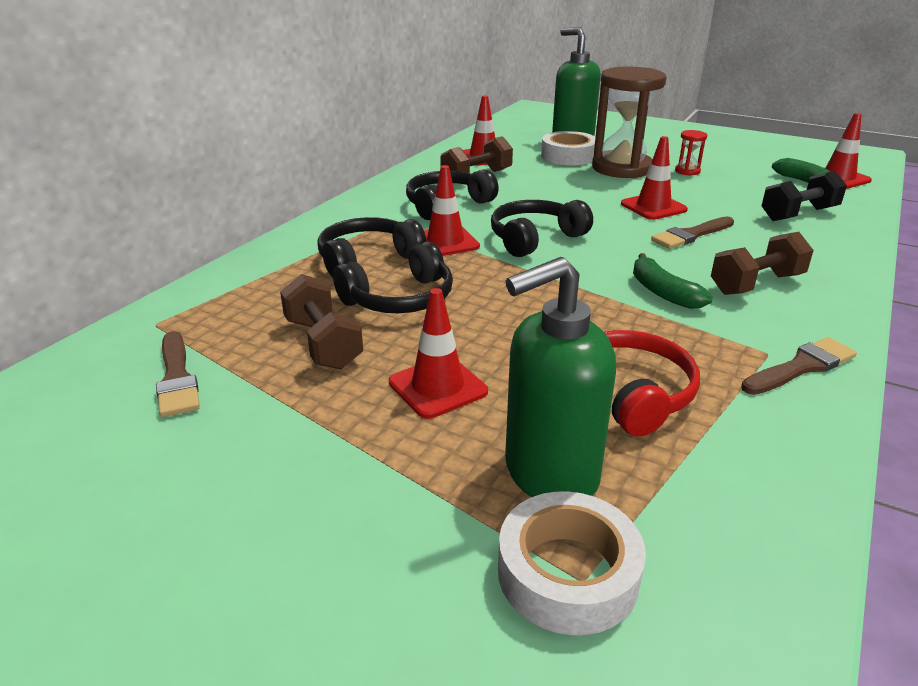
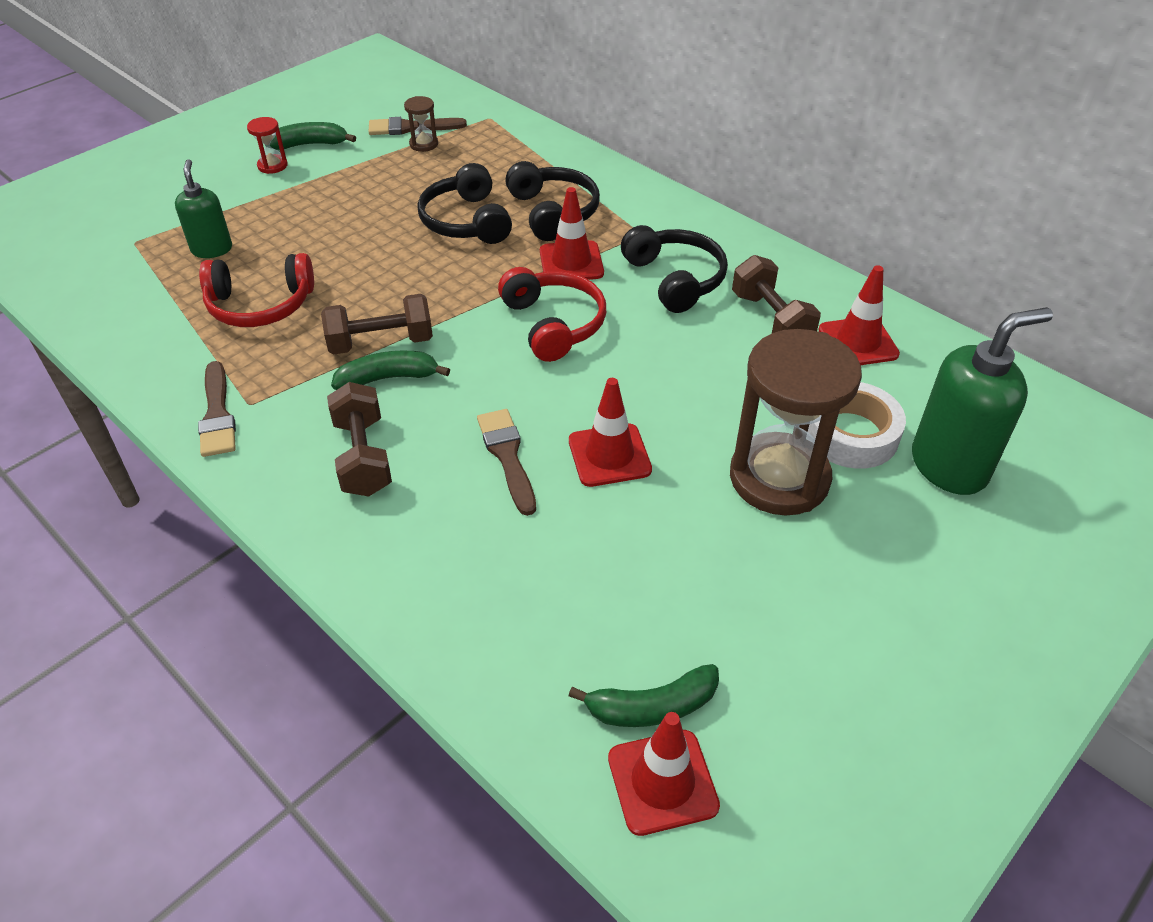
camera: 105 degrees right, 15 degrees up
(226, 358) = (423, 144): none -> brown hourglass
(226, 465) = (310, 144): none -> green banana
(323, 343) = (418, 181): brown dumbbell -> brown dumbbell (381, 343)
(437, 387) = (329, 222): red traffic cone -> none
(535, 238) = (553, 324): black headphones -> red headphones
(549, 474) = (212, 249): green soap dispenser -> green soap dispenser, size x0.59
(568, 573) = (141, 238): white tape -> none
(687, 171) = (749, 557): red hourglass -> red hourglass (272, 166)
(799, 214) = (525, 611): black dumbbell -> none

